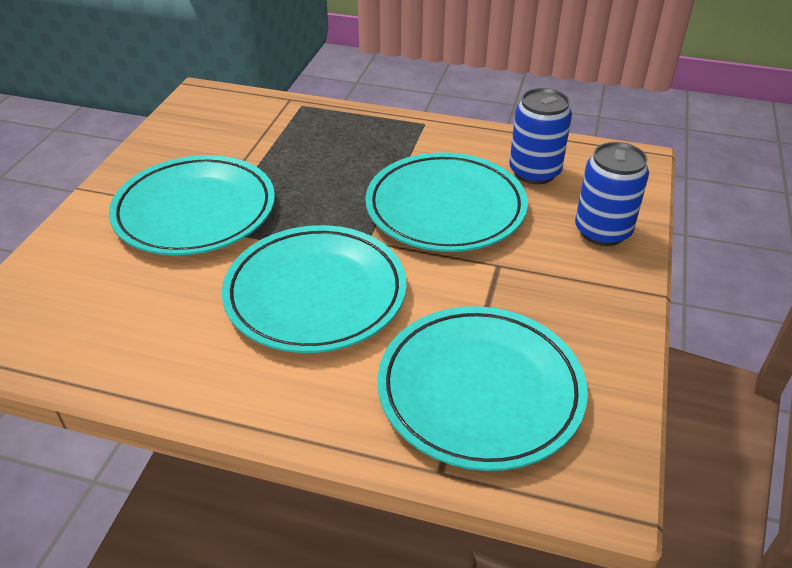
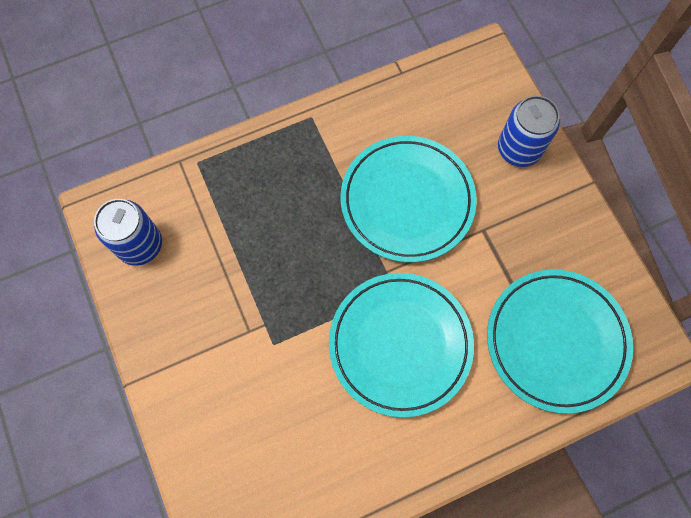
camera: 40 degrees left, 30 degrees up
(195, 211) = (243, 337): turquoise plate -> none
(534, 172) = (432, 118): blue can -> blue can (140, 245)

